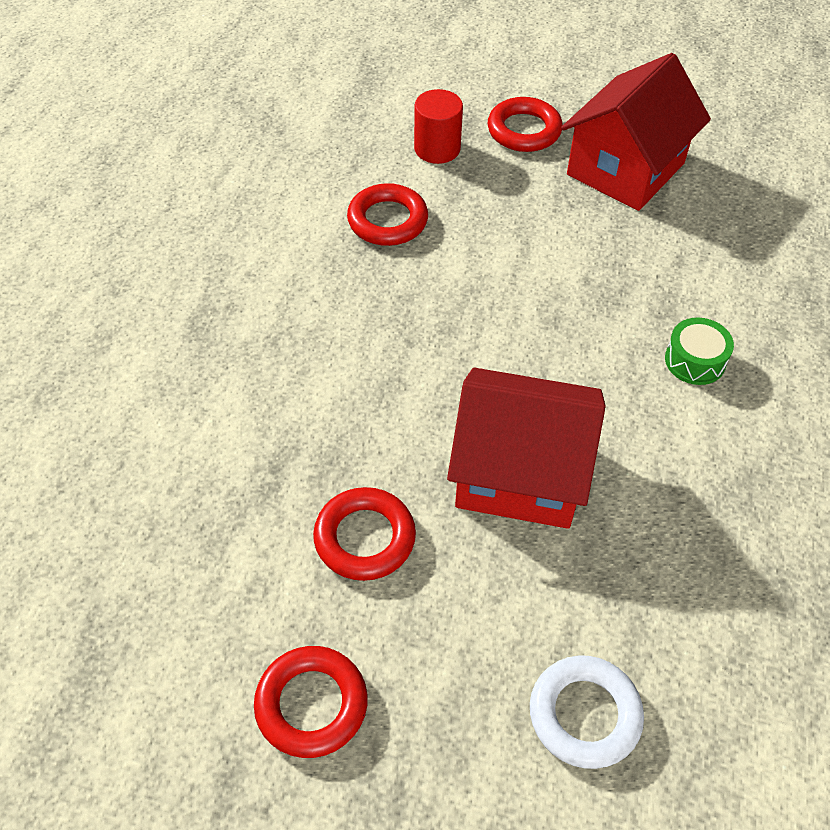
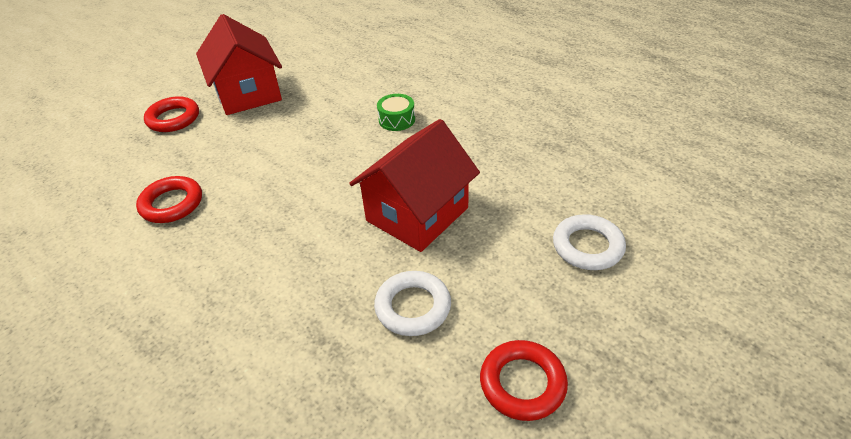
camera: 60 degrees left, 10 degrees down
(365, 538) = (413, 307): red ring -> white ring
(437, 148) = (141, 159): red cylinder -> none

